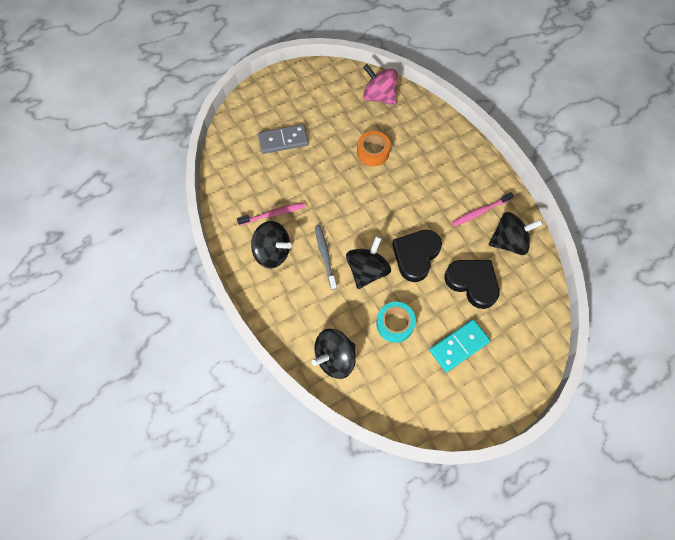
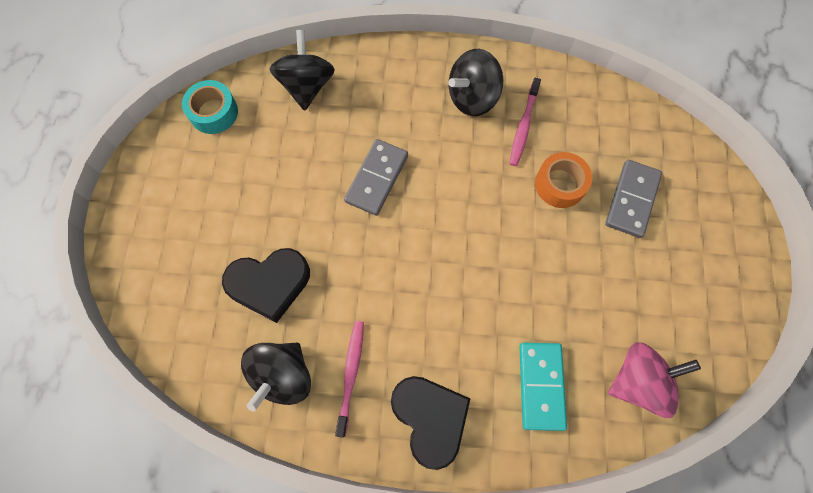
camera: 125 degrees right, 5 degrees up
(325, 256) = (428, 147): grey toothbrush -> none
(367, 271) = (376, 178): black spinning top -> grey domino
(373, 152) = (540, 300): orange tape -> orange tape (560, 184)
(395, 324) = (293, 164): turquoise tape -> turquoise tape (213, 112)
(416, 256) = (353, 245): black heart -> black heart (430, 418)
(459, 346) = (216, 211): turquoise domino -> turquoise domino (541, 386)

